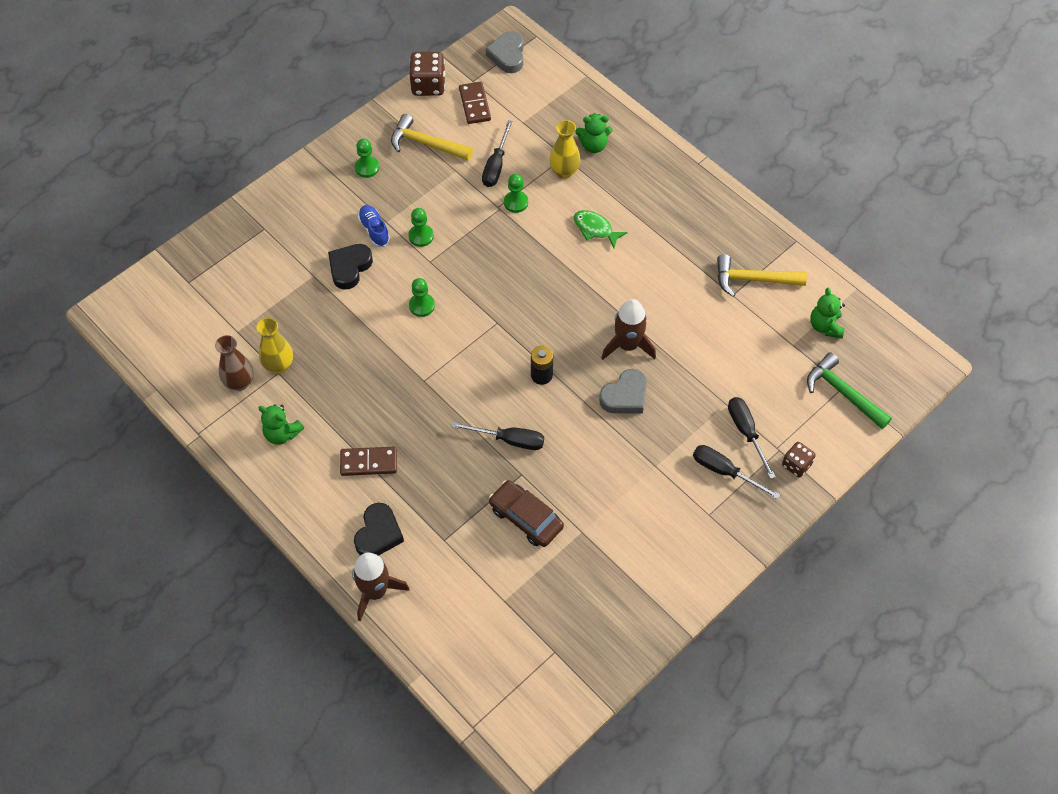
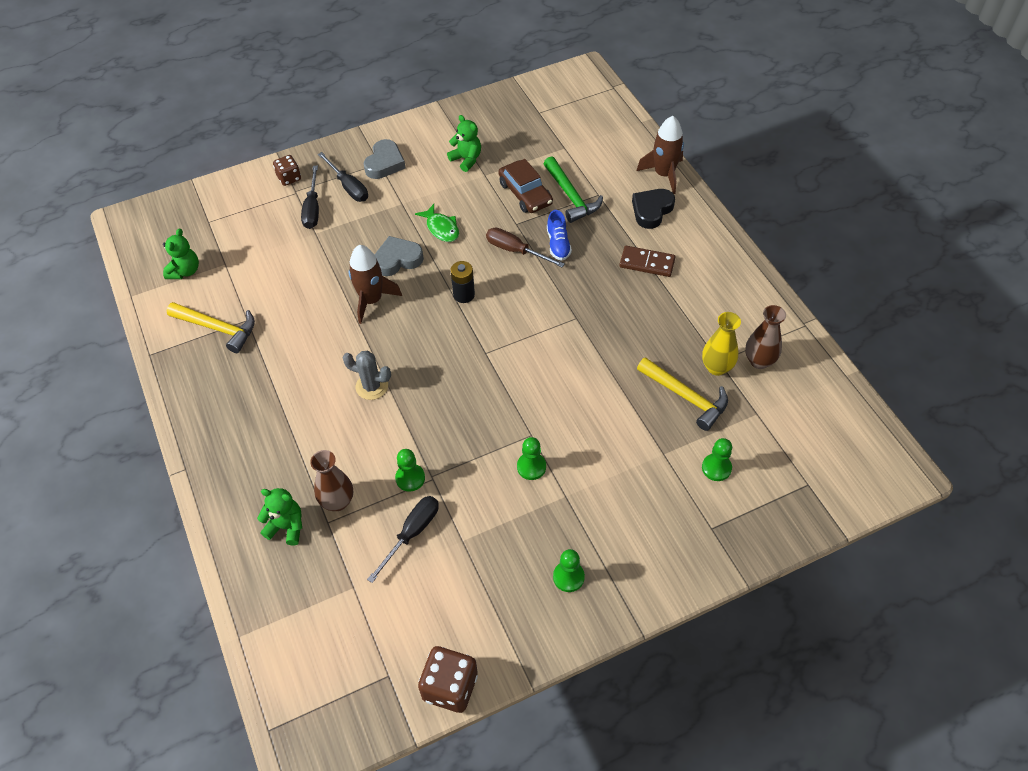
camera: 160 degrees left, 5 degrees down
(282, 433) = (723, 305): green teddy bear -> green teddy bear (466, 159)
(349, 268) = (621, 451): black heart -> none
(374, 230) = (582, 489): blue shoe -> blue shoe (558, 244)
(421, 306) = (555, 389): green pawn -> green pawn (716, 468)
(426, 144) = (485, 591): yellow hammer -> yellow hammer (686, 397)
(475, 104) = (401, 634): brown domino -> none
(507, 55) = (323, 706): grey heart -> grey heart (384, 163)
(509, 440) = (515, 250): black screwdriver -> brown screwdriver
(564, 172) = (337, 501): yellow vase -> brown vase
(584, 265) = (372, 386): none -> grey cactus
(595, 229) = (340, 422): green fish -> green fish (441, 228)
(843, 393) = (212, 217): green hammer -> green hammer (571, 196)

